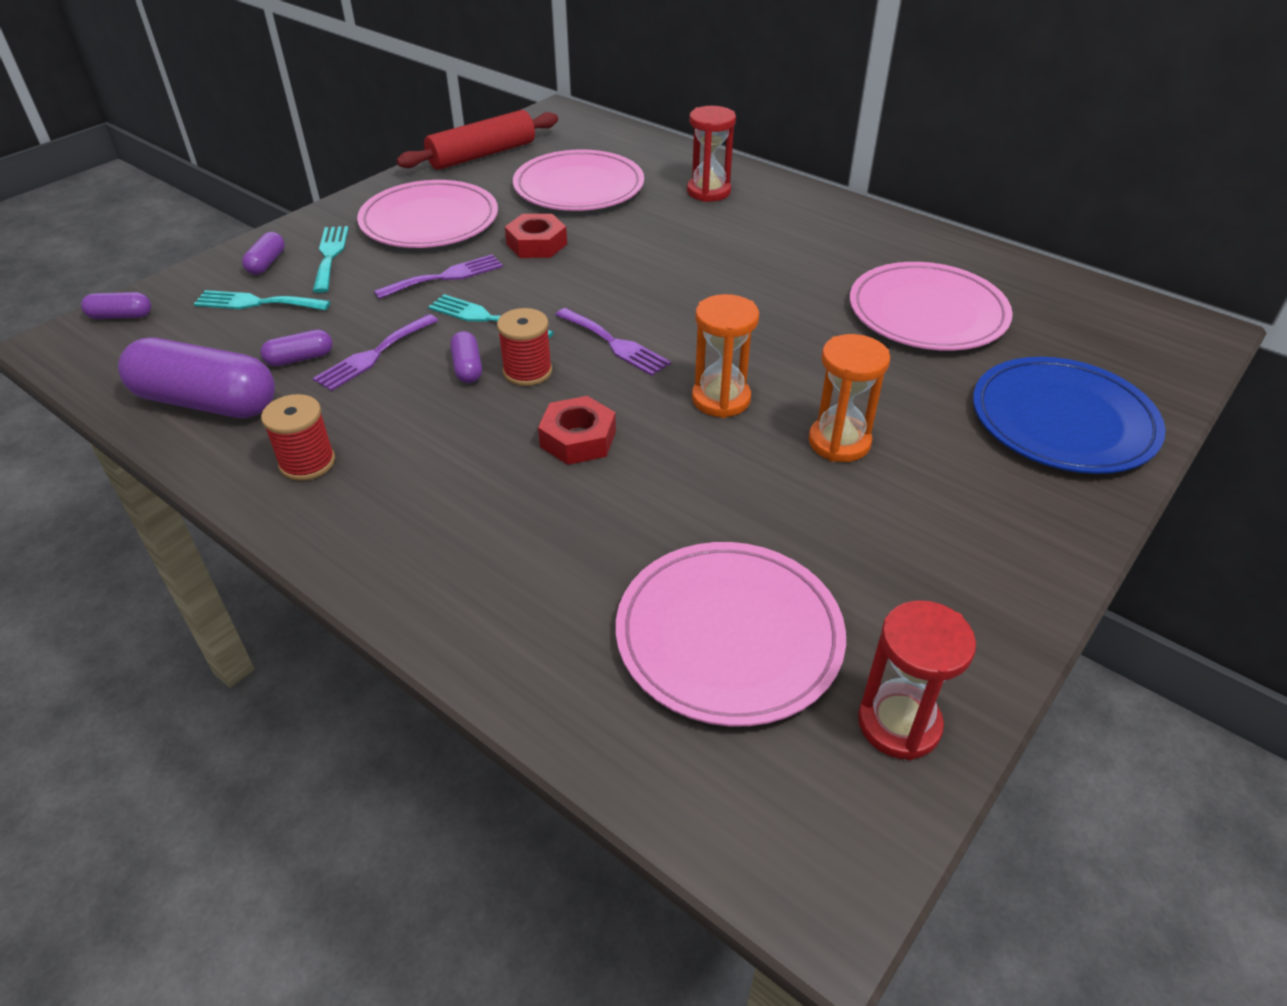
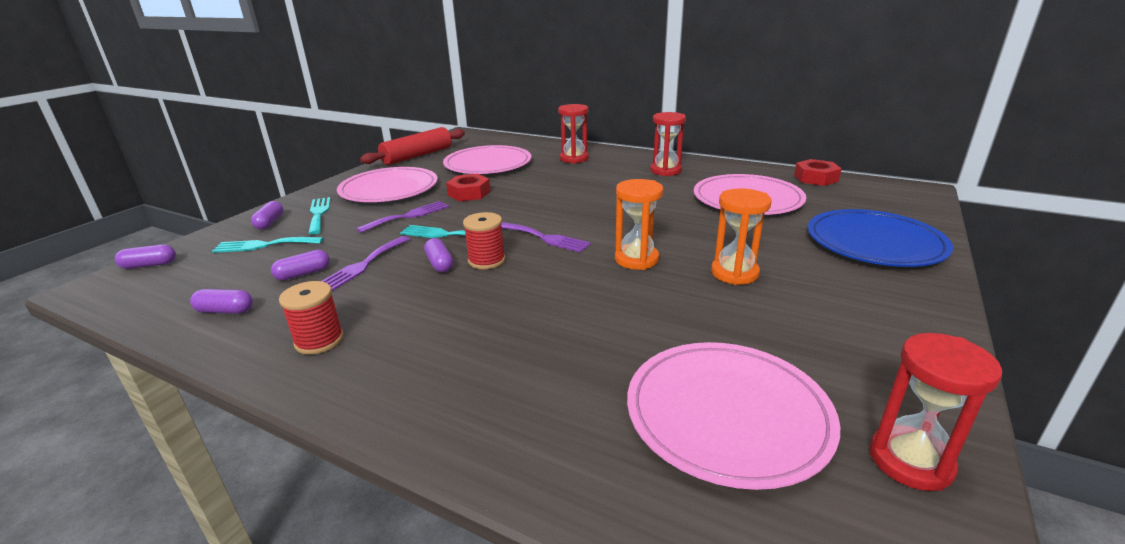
camera: 10 degrees left, 15 degrees down
(207, 402) = (225, 311): purple capsule -> purple capsule, size x0.45
(578, 439) = (540, 296): red nut -> red nut (815, 178)
(835, 236) = (665, 171): none -> red hourglass

